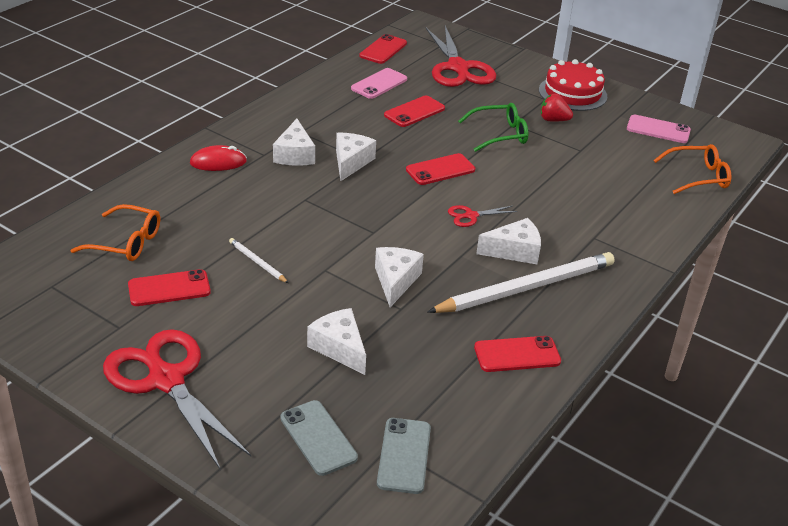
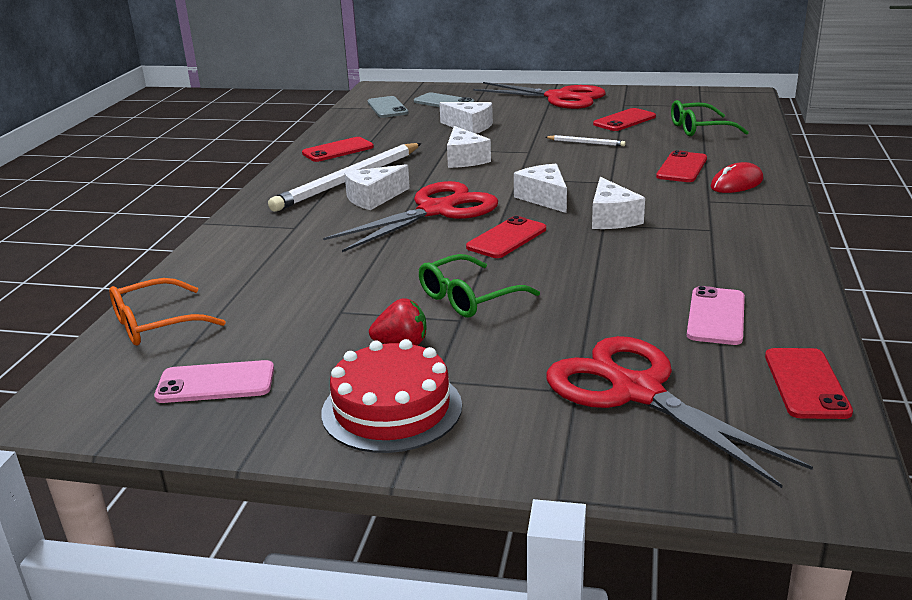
camera: 160 degrees right, 10 degrees down
(125, 242) = (700, 129): orange glasses -> green glasses
(295, 154) = (678, 208): white cheese -> white cheese (544, 198)
(414, 112) = (613, 292): red phone -> red phone (682, 168)
(470, 216) = (436, 210): red scissors -> red scissors, size x2.28

